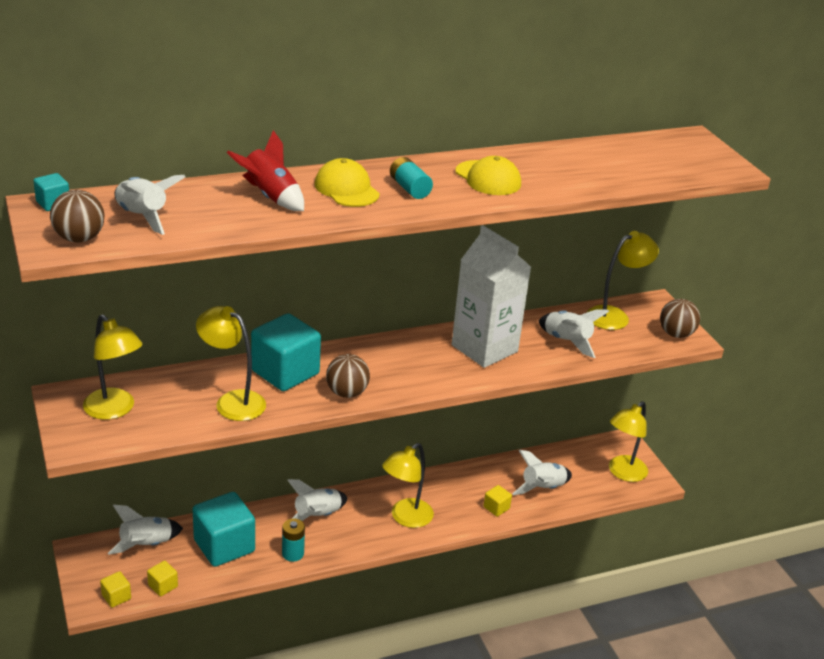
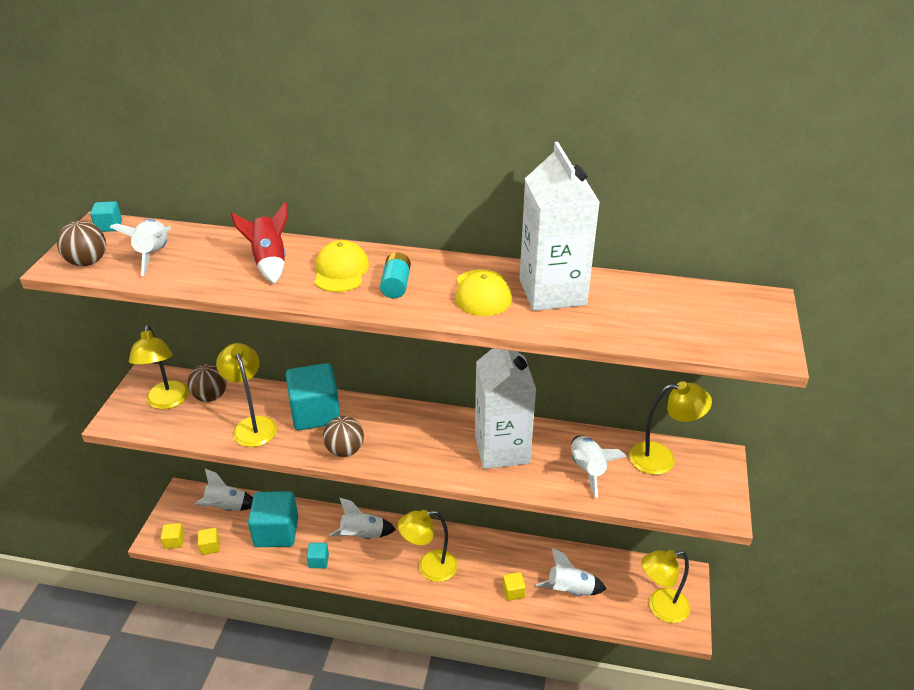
camera: 35 degrees right, 5 degrees up
(293, 554) = (318, 561): turquoise battery -> turquoise cube
(540, 165) = (552, 292): none -> white carton
(676, 334) = (711, 501): brown ball -> brown ball (210, 396)

